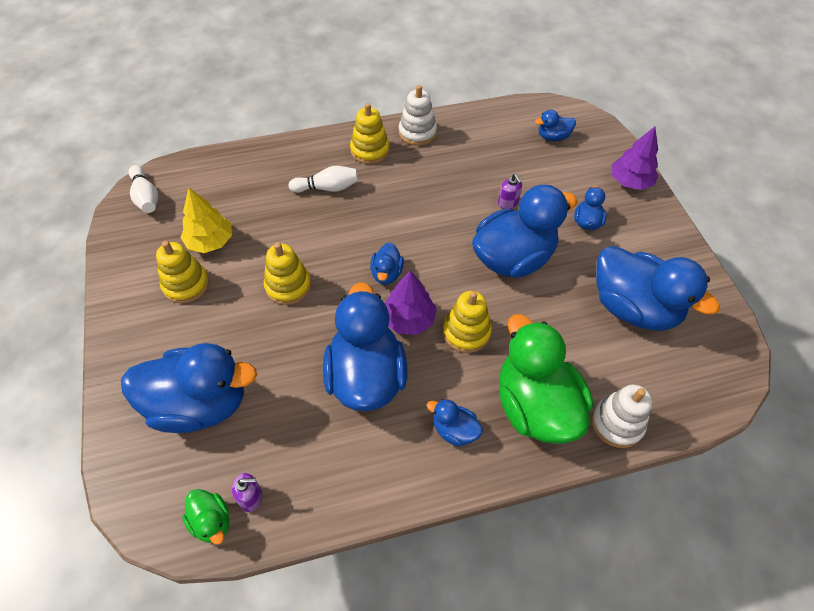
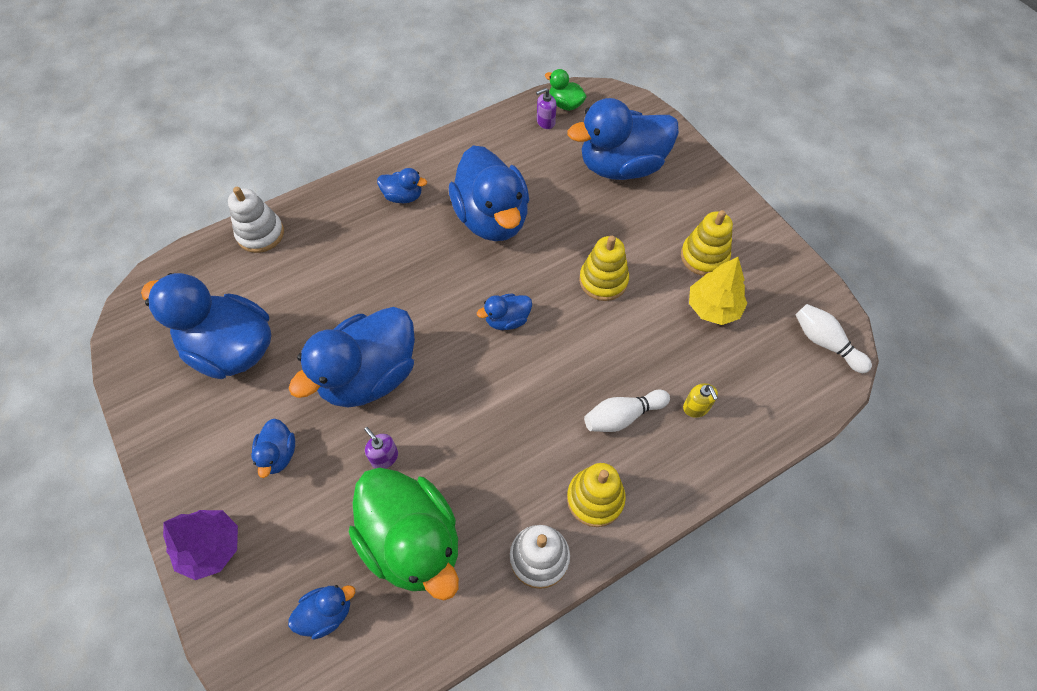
camera: 165 degrees right, 5 degrees up
(272, 181) = (696, 407): none -> yellow soap dispenser
(386, 273) = (507, 320): blue duck -> blue duck turned 105 degrees counterclockwise
(408, 319) = (468, 277): purple tree -> none
(466, 332) = (408, 279): yellow stacking toy -> none
(535, 406) = (335, 230): green duck -> green duck (412, 541)

